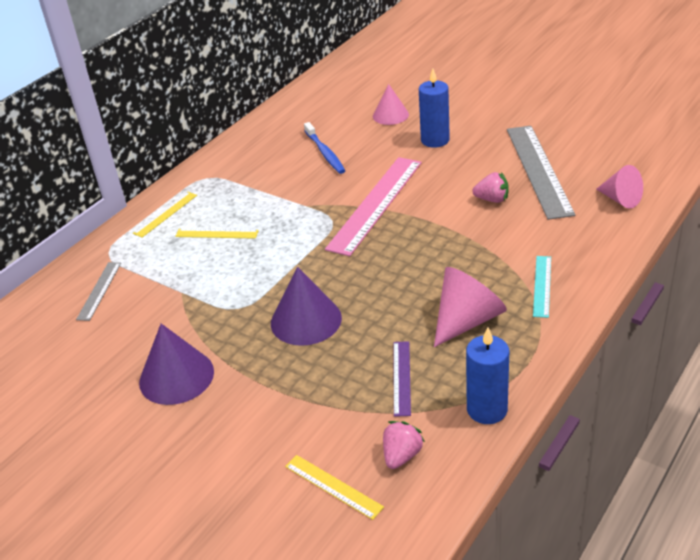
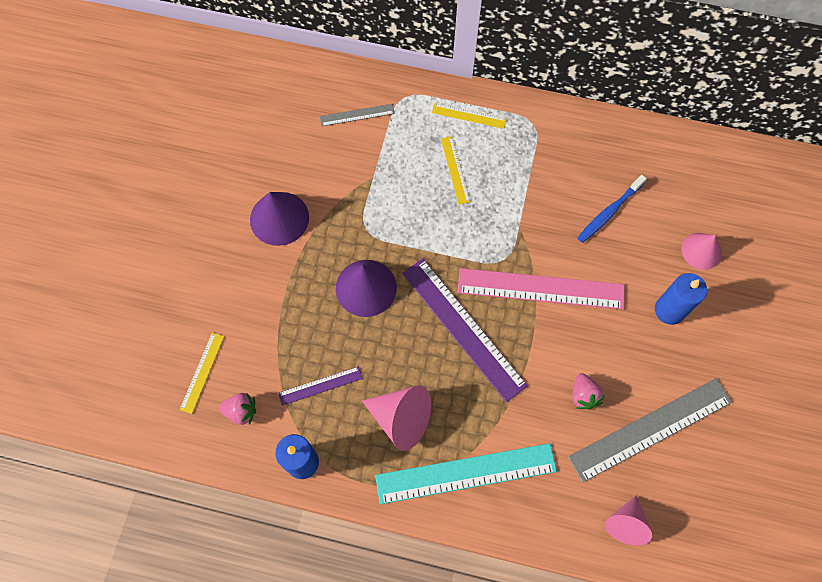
camera: 65 degrees right, 30 degrees up
(389, 260) = (463, 328): none -> purple ruler
(542, 286) = (466, 473): turquoise ruler -> turquoise ruler, size x2.05

